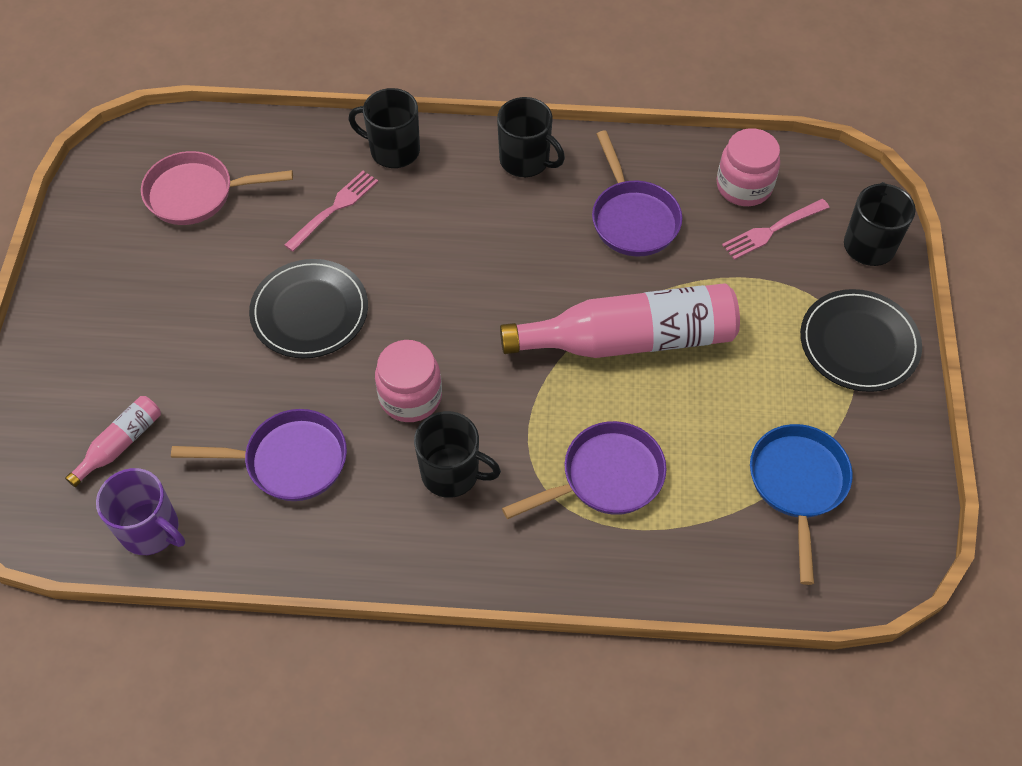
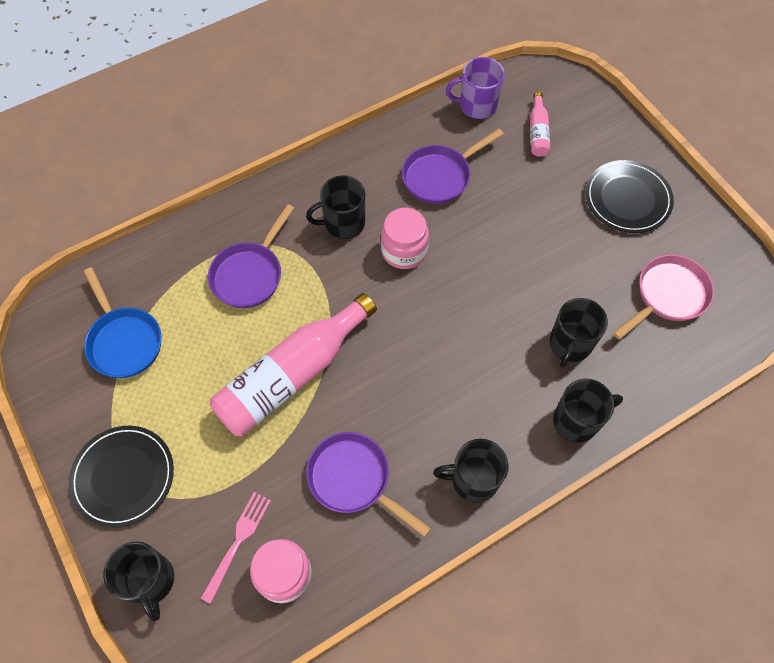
camera: 145 degrees right, 5 degrees up
(309, 311) = (513, 264): black plate -> black plate (627, 199)
(334, 209) = (570, 344): pink fork -> black mug

